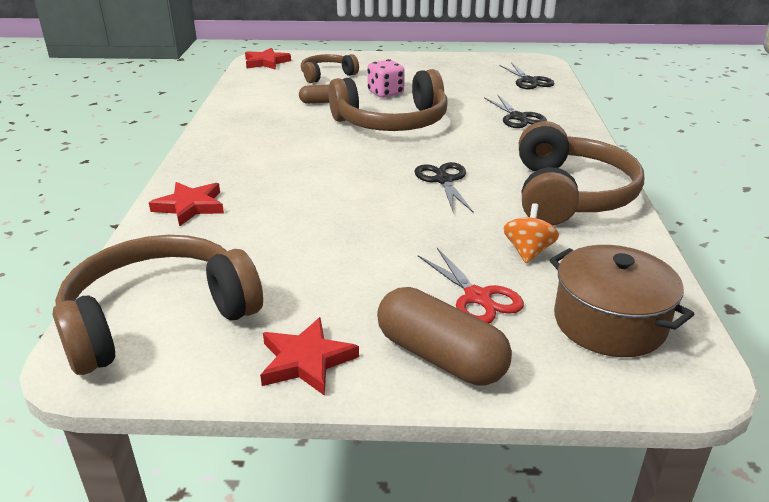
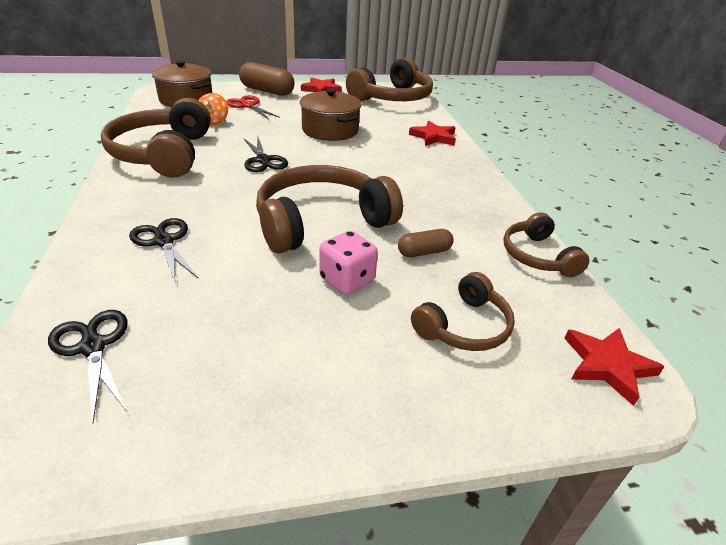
camera: 165 degrees right, 5 degrees up
(238, 96) = (537, 256): none -> brown headphones
(341, 226) = (330, 130): none -> brown pot

